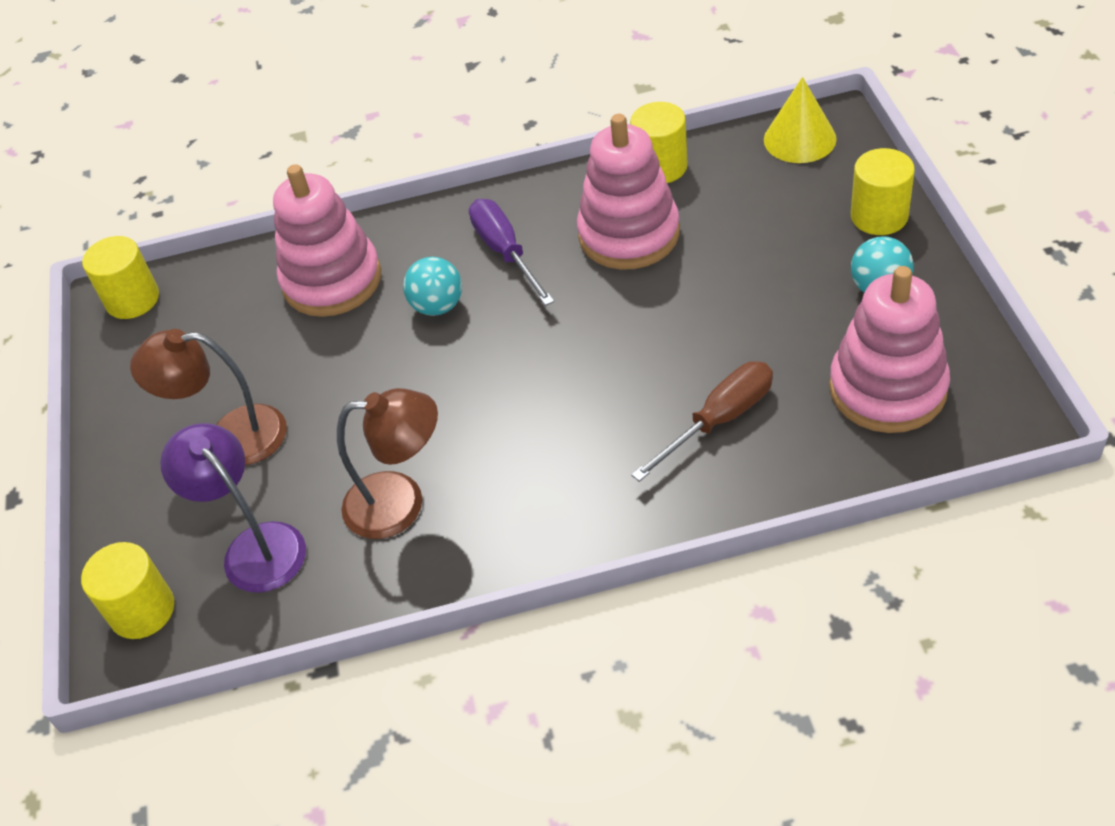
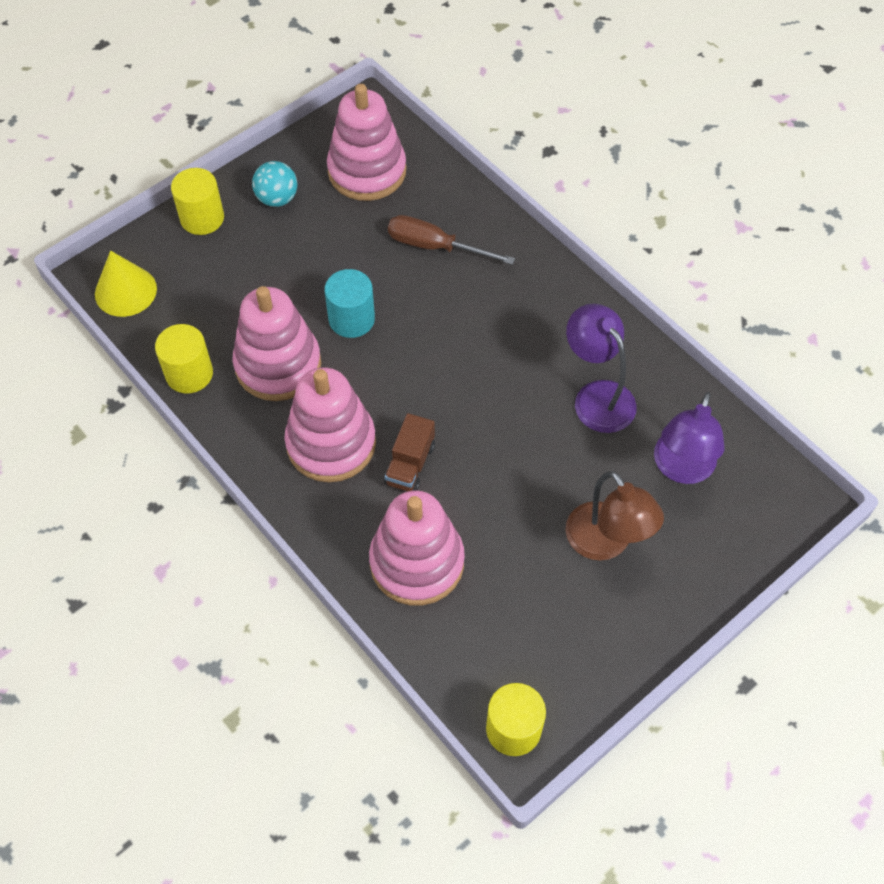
camera: 125 degrees left, 10 degrees up
(142, 610) = (769, 510): yellow cylinder -> none
(401, 503) = (597, 396): brown lamp -> purple lamp
(437, 306) = (410, 464): turquoise ball -> brown truck
(505, 252) = (331, 443): purple screwdriver -> pink stacking toy
(653, 309) = (351, 319): none -> turquoise cylinder

